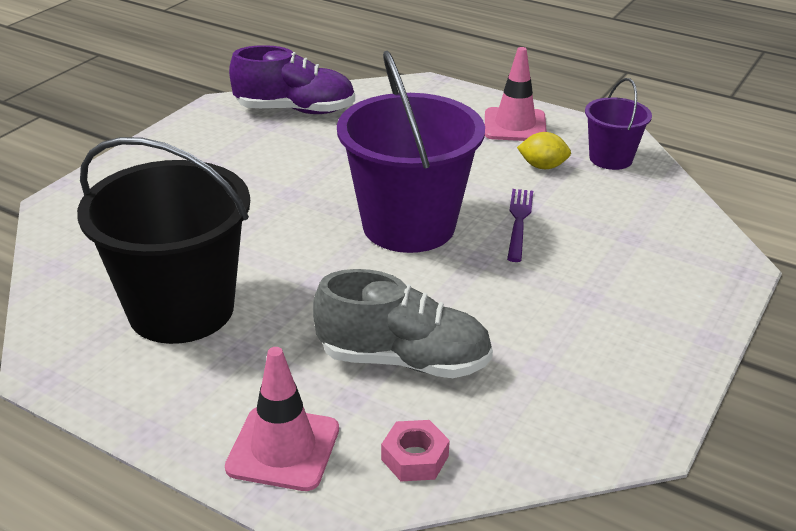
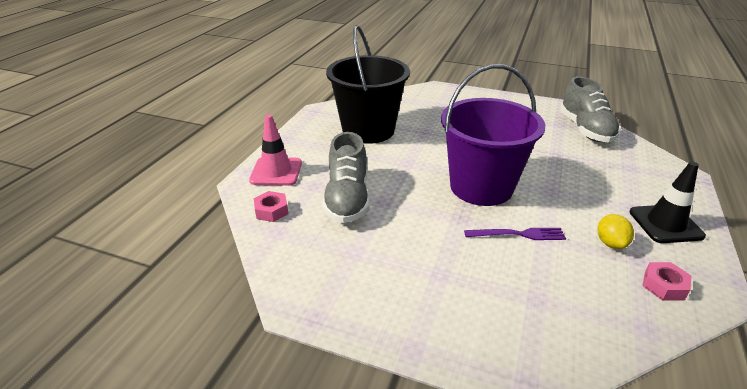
camera: 80 degrees right, 0 degrees up
(295, 110) = (585, 130): purple shoe -> grey shoe
(515, 125) = (665, 224): pink traffic cone -> black traffic cone
(610, 158) = (664, 285): purple bucket -> pink nut

